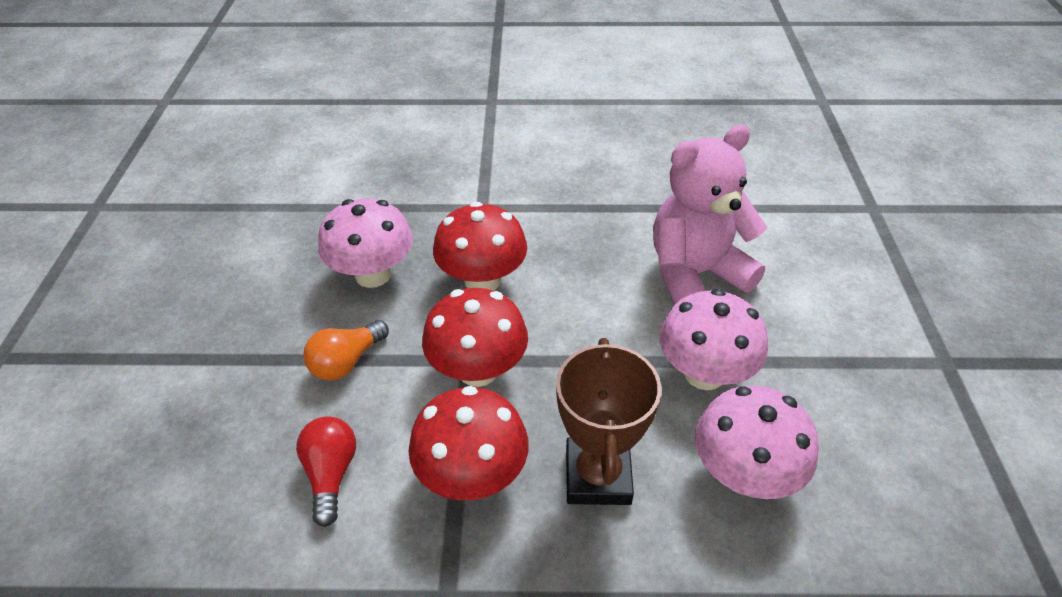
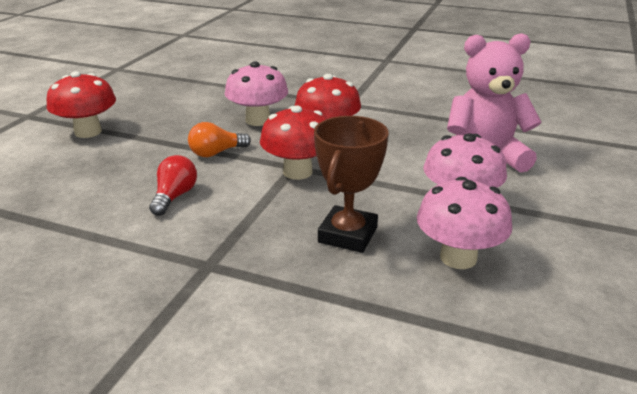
camera: 20 degrees right, 15 degrees down
(472, 475) = (262, 216): red mushroom -> red mushroom (88, 132)

